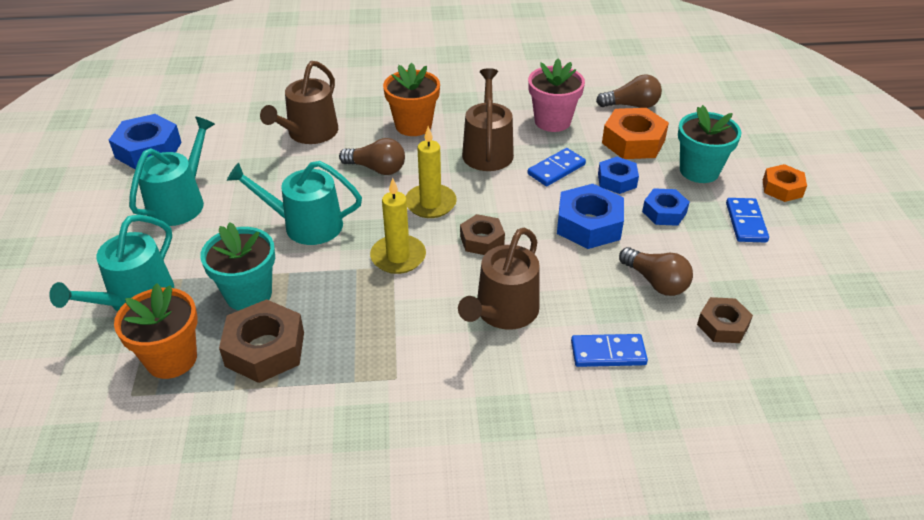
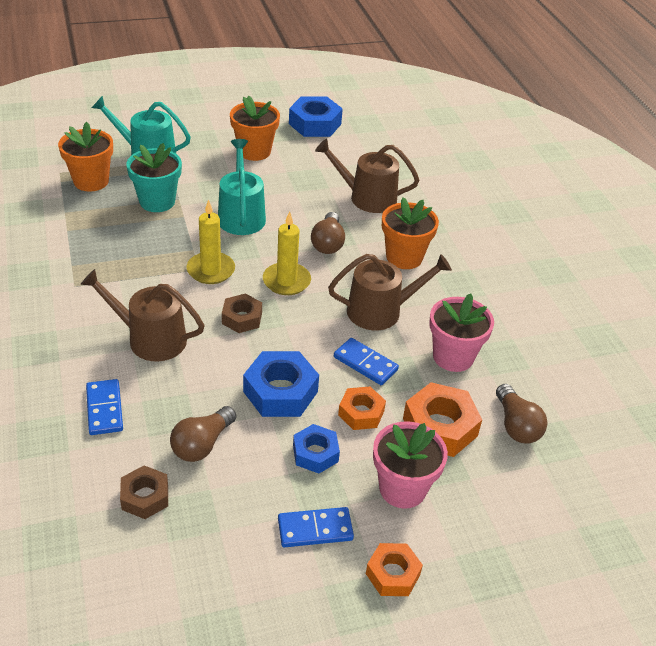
camera: 75 degrees right, 0 degrees up
(180, 202) = (254, 151): turquoise watering can -> orange flower pot
(265, 349) = (101, 219): brown nut -> none
(617, 180) = (361, 413): blue nut -> orange nut
(699, 171) = (402, 488): turquoise flower pot -> pink flower pot

